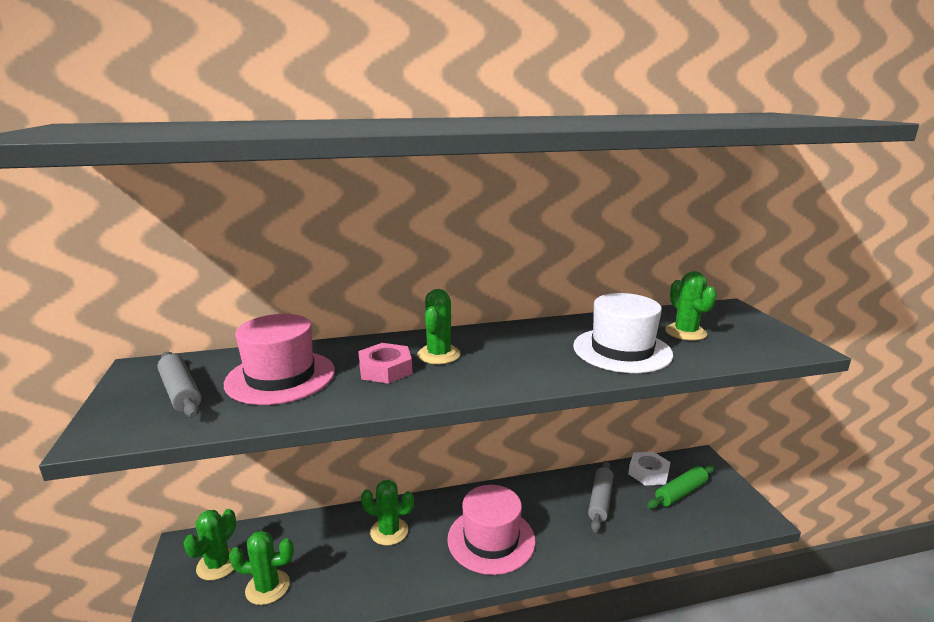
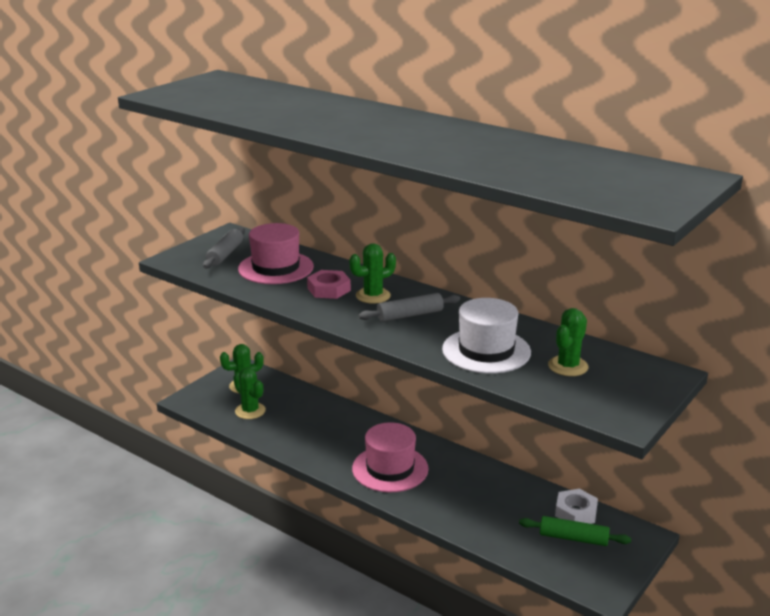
camera: 50 degrees right, 5 degrees up
(389, 531) = (342, 426): green cactus -> none
(600, 501) = (501, 500): grey rolling pin -> grey rolling pin (410, 315)

